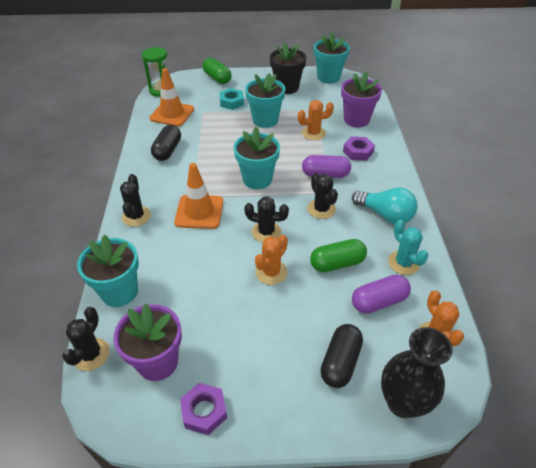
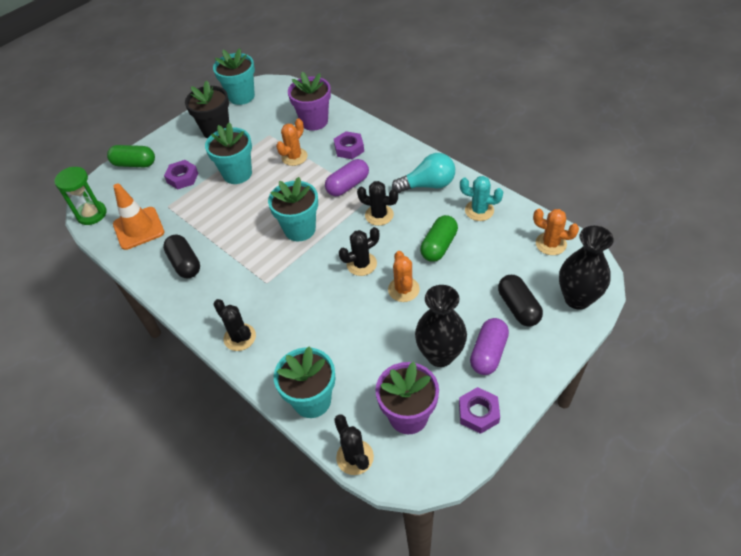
camera: 40 degrees left, 5 degrees up
(199, 212) = (288, 291): orange traffic cone -> none
(231, 102) = (182, 178): turquoise nut -> purple nut
(235, 341) = (440, 355): none -> black vase
(379, 301) = (495, 249): purple capsule -> purple capsule (488, 353)

